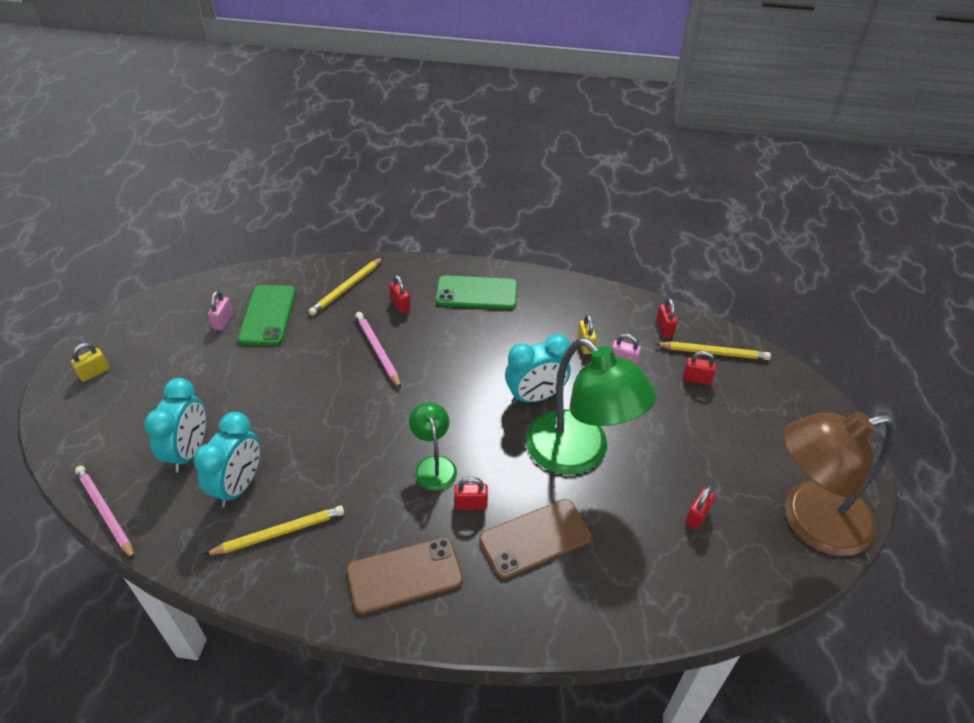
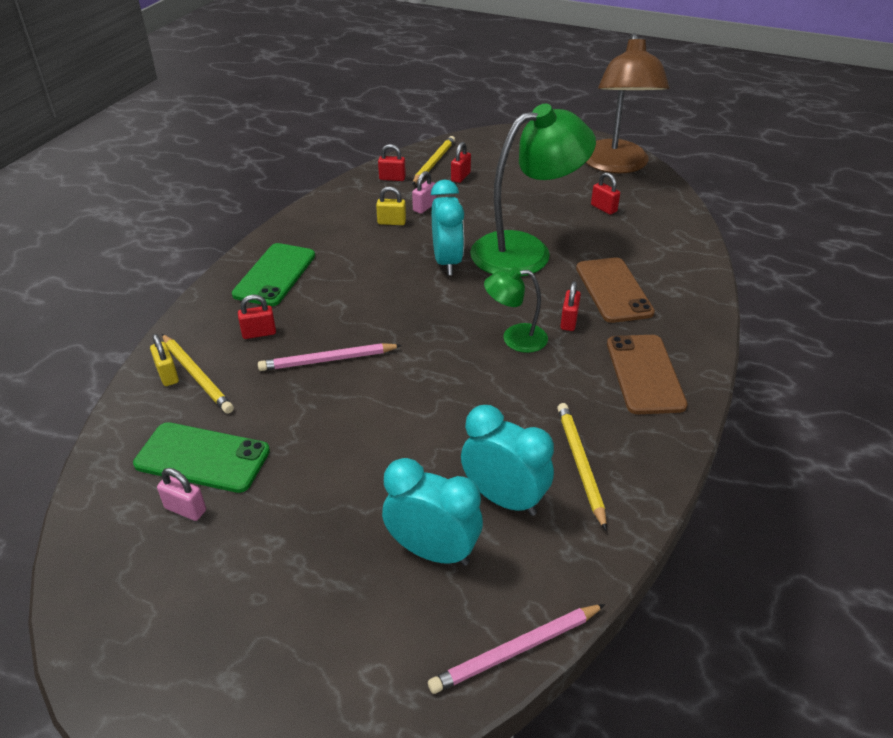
camera: 75 degrees left, 5 degrees down
(94, 373) = (214, 688): yellow padlock -> yellow padlock (167, 375)

